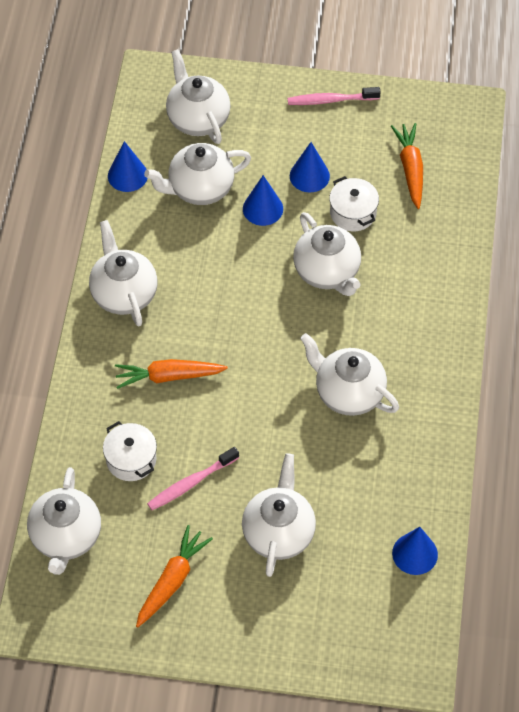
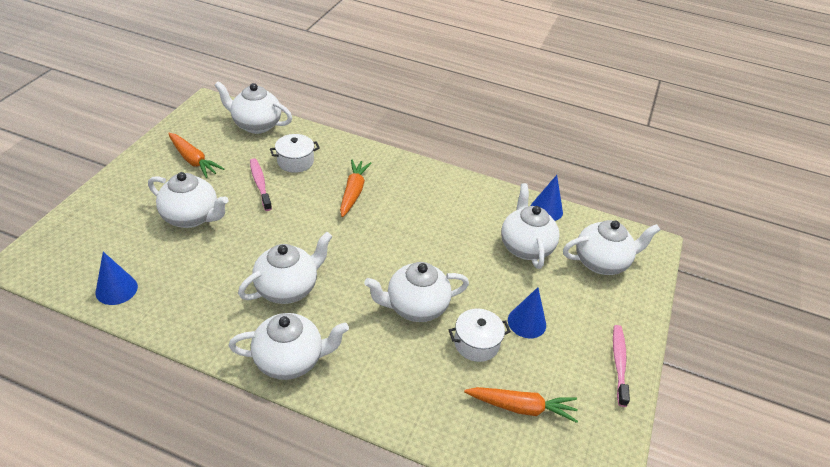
camera: 100 degrees right, 15 degrees down
(124, 293) = (435, 185): white teapot -> white teapot (290, 360)
(263, 208) = (496, 281): blue cone -> none

